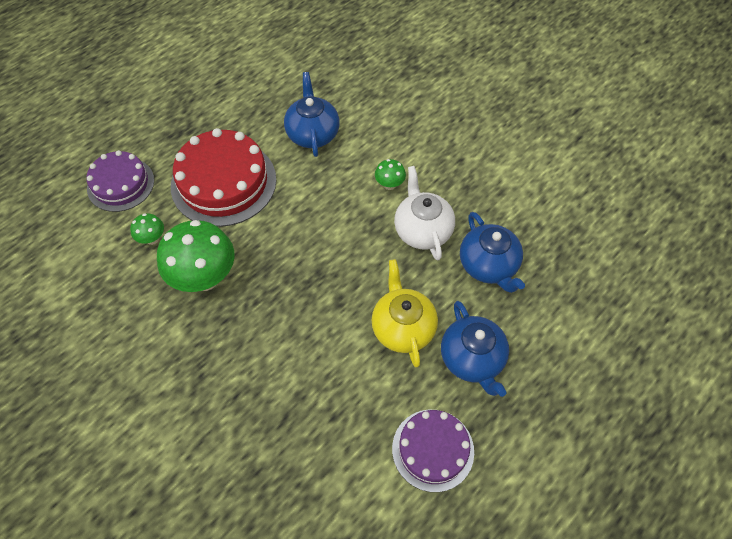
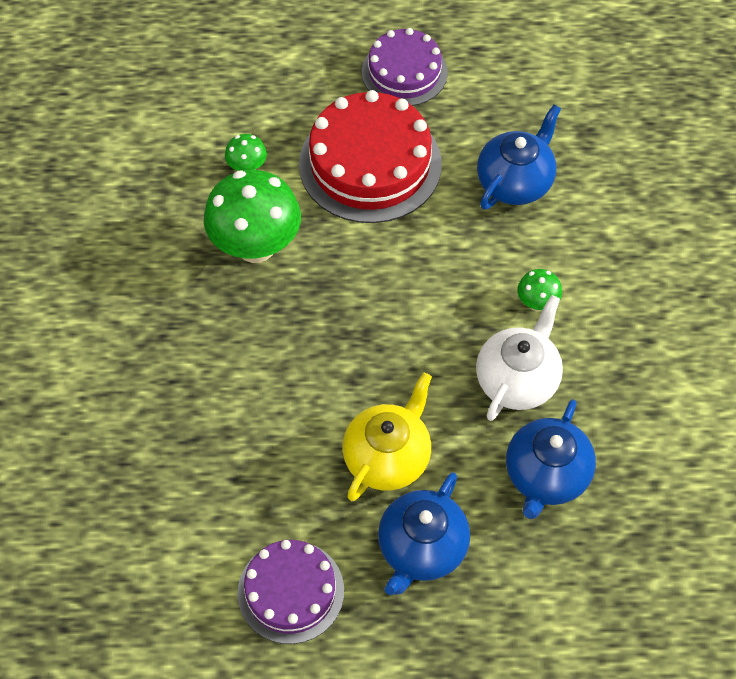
camera: 45 degrees right, 0 degrees up
(121, 184) = (272, 88): purple cake -> purple cake (404, 72)

